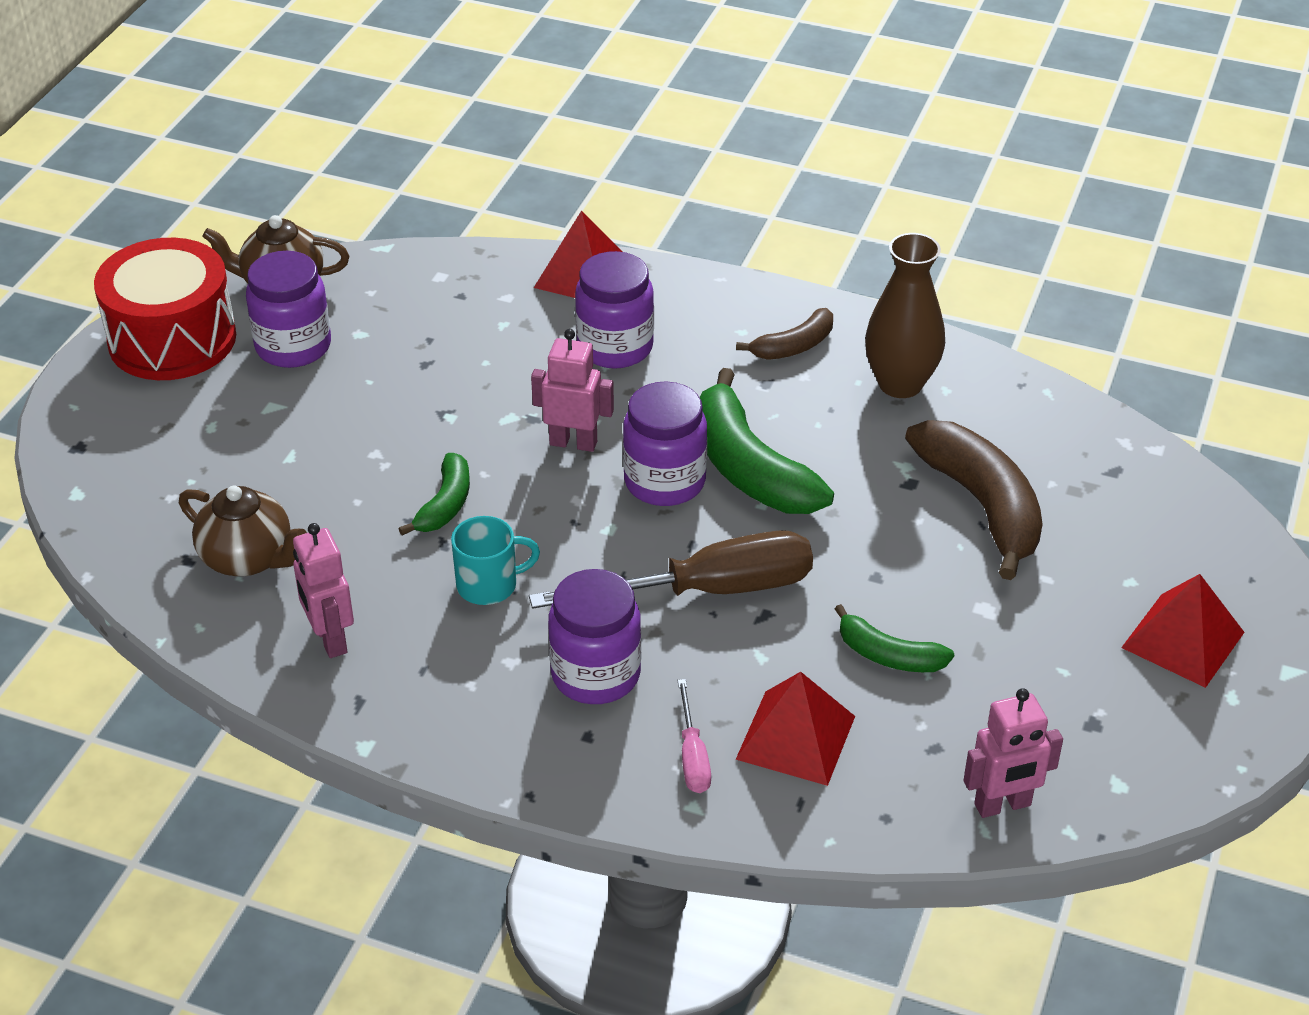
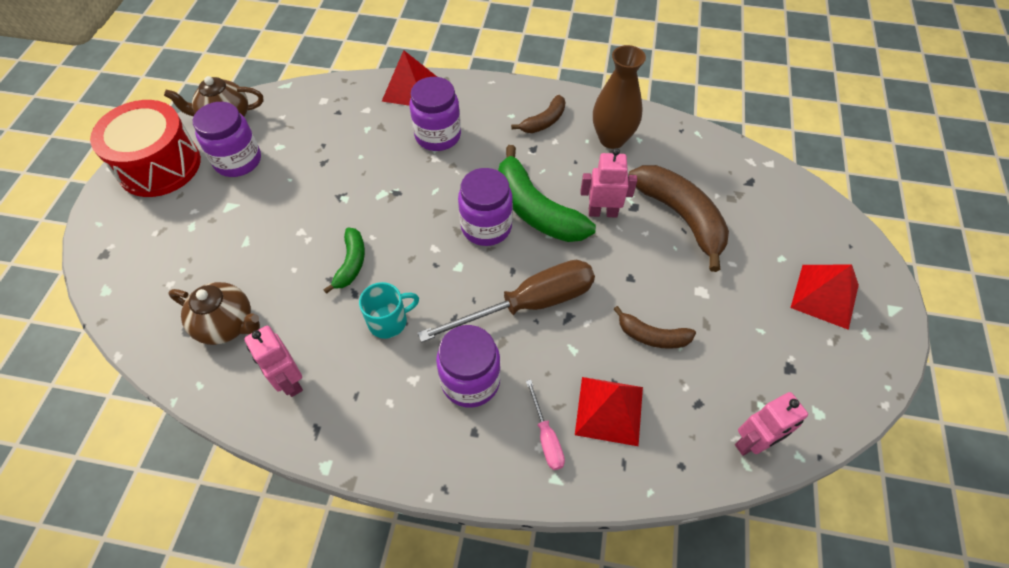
camera: 10 degrees left, 15 degrees up
(573, 443) = (424, 206): pink robot -> pink robot (602, 212)
(888, 655) = (652, 336): green banana -> brown banana

